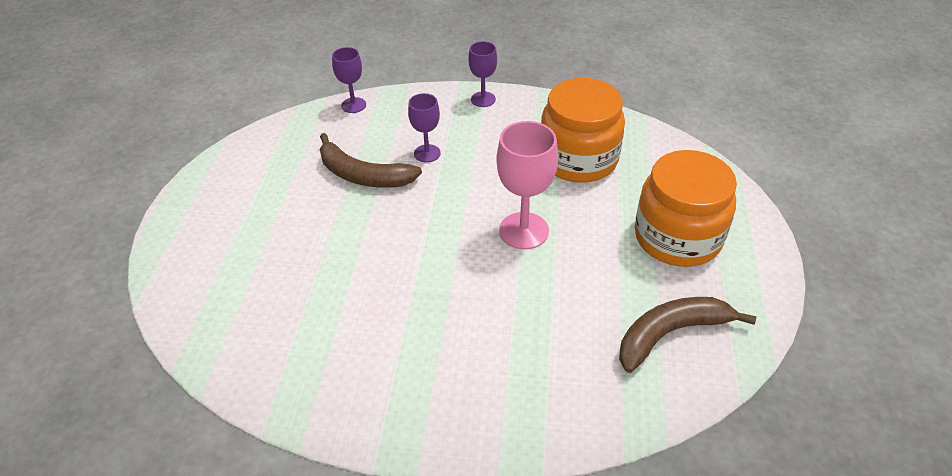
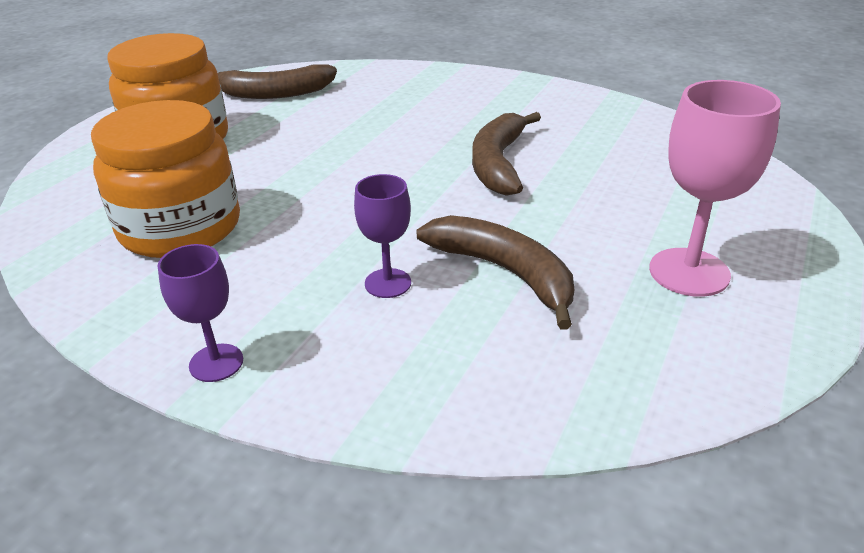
camera: 160 degrees left, 10 degrees down
(353, 105) = (486, 421): purple goblet -> none
(395, 274) = (498, 163): none -> brown banana
(524, 231) = (329, 172): pink goblet -> pink goblet (689, 272)

